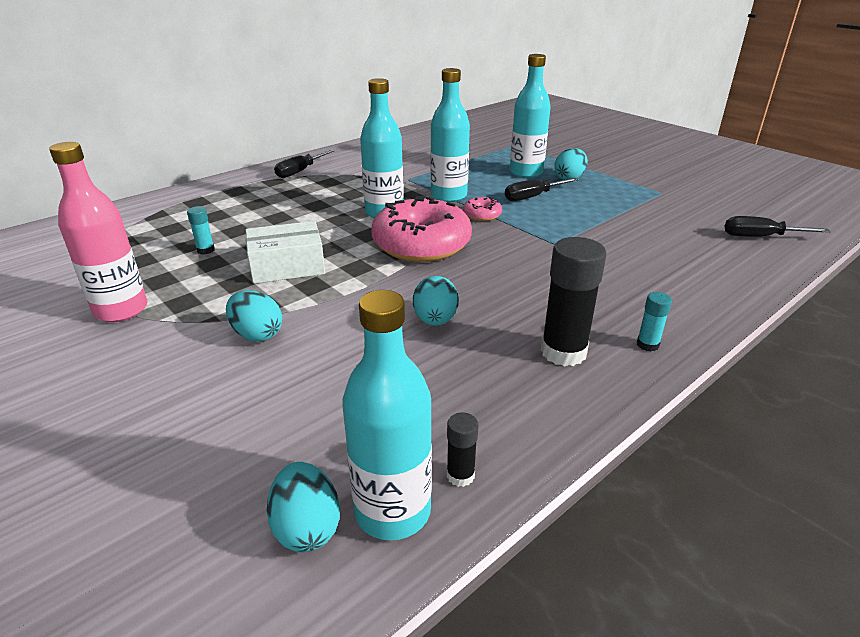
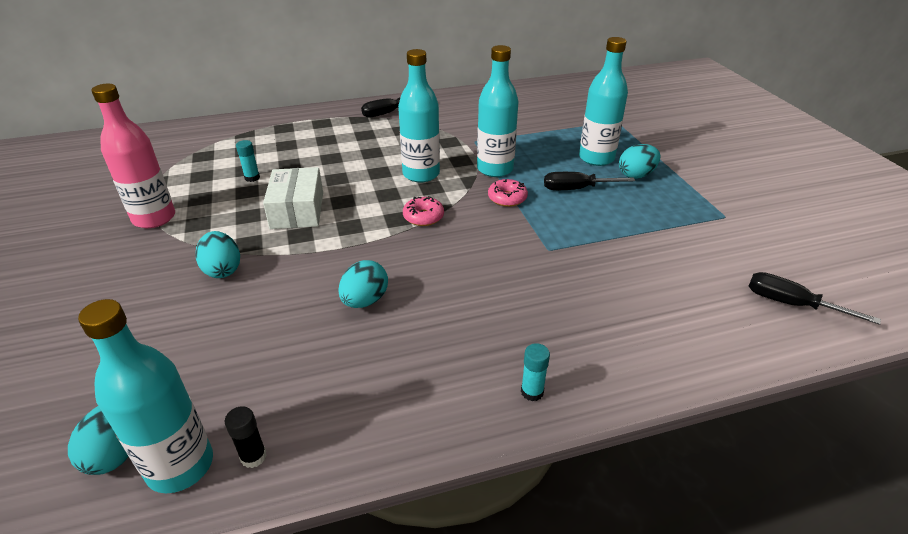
camera: 25 degrees right, 5 degrees up
(287, 266) = (297, 210): white box -> white box turned 75 degrees clockwise
(421, 244) = (423, 217): pink donut -> pink donut, size x0.43
(563, 352) = (445, 371): black glue stick -> none

